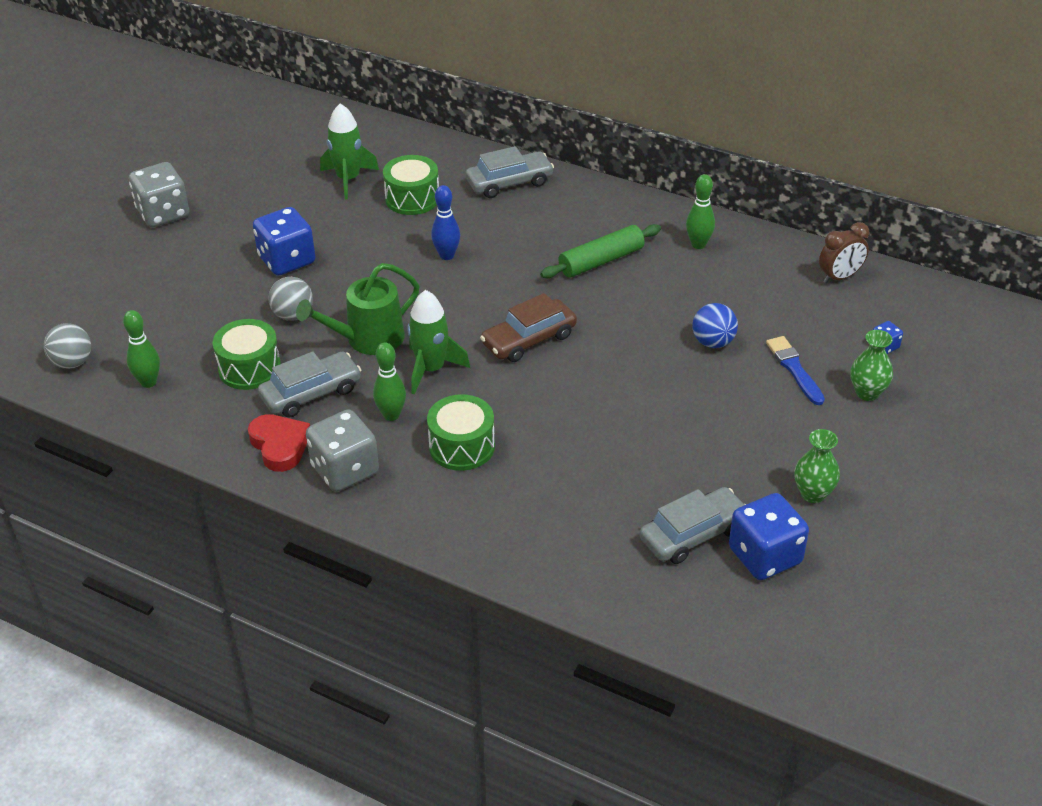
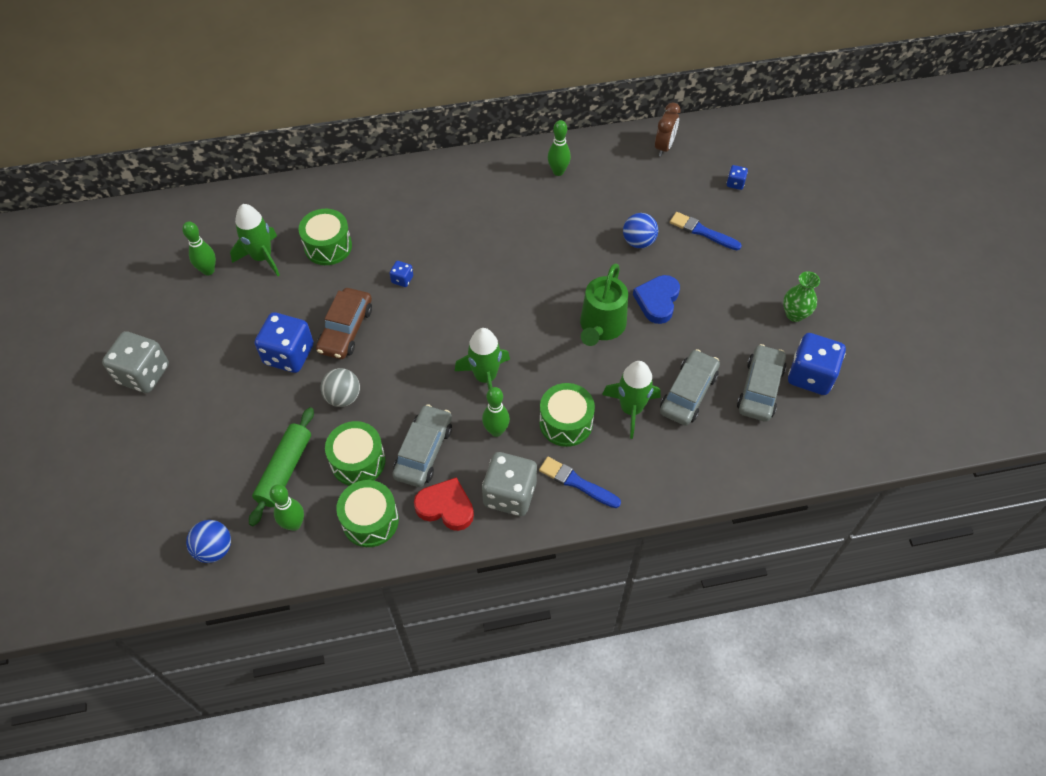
camera: 40 degrees left, 15 degrees up
(72, 362) = (214, 549): grey ball -> blue ball
(208, 416) = (370, 520): none -> green drum
(295, 167) = (208, 270): none -> green bowling pin
(368, 339) = (418, 382): green watering can -> green watering can (601, 326)
(415, 499) = (577, 483): none -> blue brush
(447, 255) = (402, 279): blue bowling pin -> blue dice
(509, 183) = (384, 193): grey car -> grey car (688, 393)
(529, 339) = (525, 312): brown car -> brown car (346, 330)
(537, 473) = (631, 409): none -> green rocket
(601, 261) = (510, 221): green rolling pin -> green rolling pin (284, 470)
(673, 401) = (657, 301): none -> blue heart
(867, 393) = (757, 223): green vase -> none

